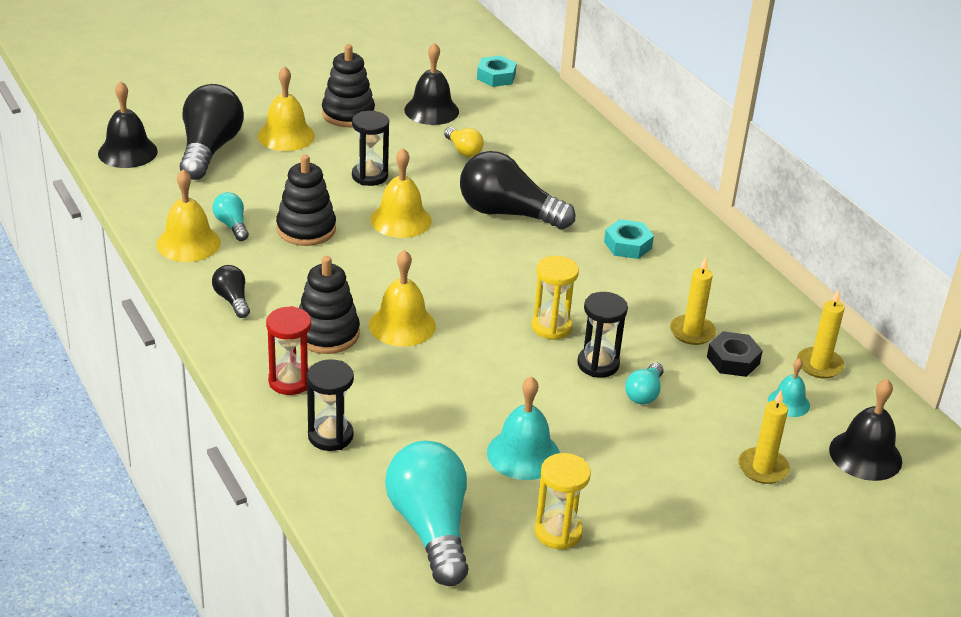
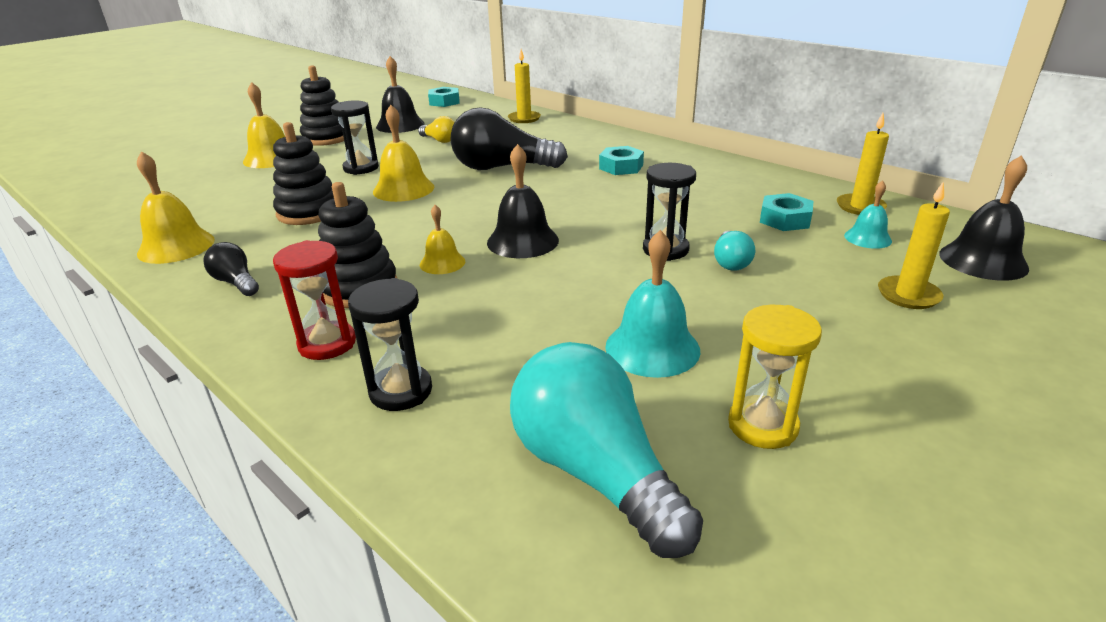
camera: 15 degrees left, 5 degrees down
(127, 152) = (104, 194): black bell -> black bell (522, 241)
(209, 150) = (194, 179): black light bulb -> none
(232, 225) = (226, 224): turquoise light bulb -> none
(402, 325) = (442, 263): yellow bell -> yellow bell, size x0.60
(551, 327) = (597, 232): yellow hourglass -> none
(692, 332) = (729, 208): yellow candle -> yellow candle (524, 119)
(733, 360) = (785, 219): black nut -> turquoise nut

